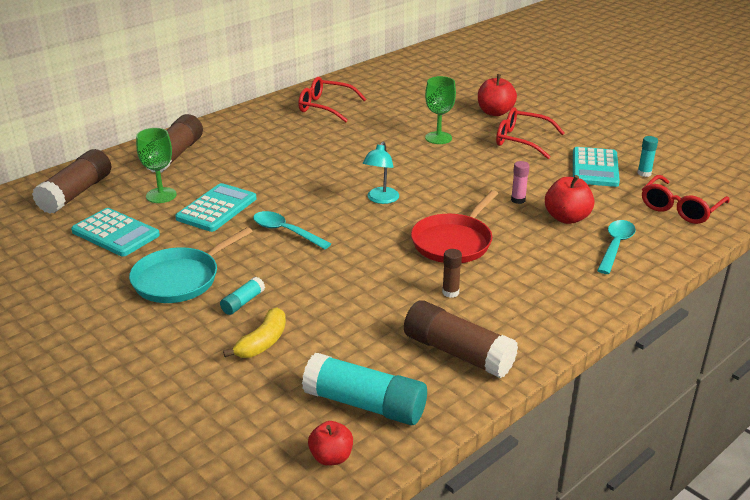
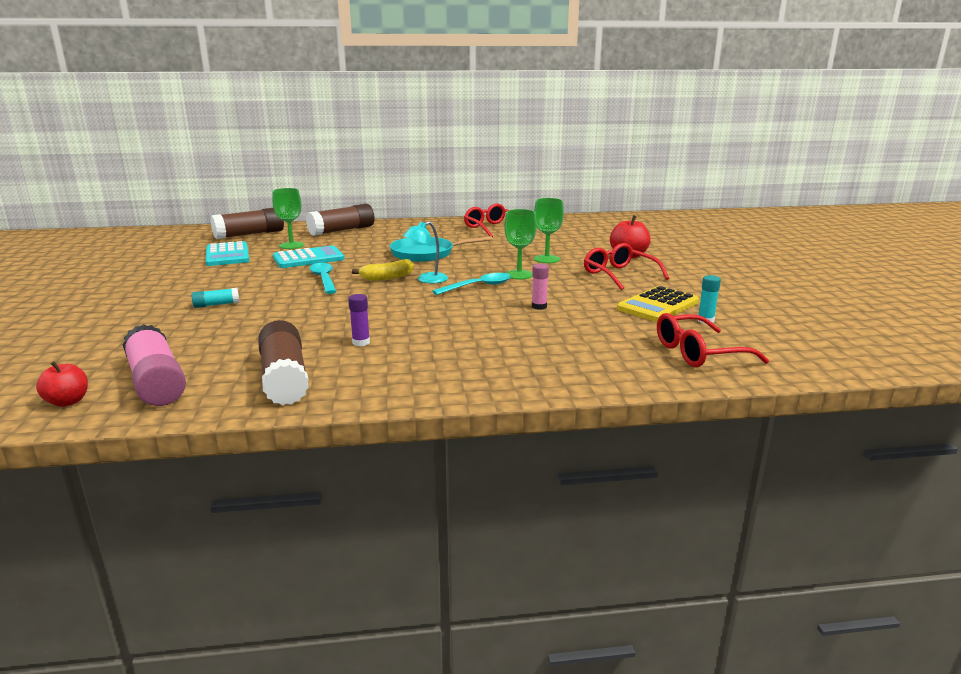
camera: 35 degrees right, 10 degrees down
(180, 279) = (210, 284): turquoise pan -> turquoise pan (426, 254)
(263, 342) = (179, 327): yellow banana -> yellow banana (387, 278)
(365, 404) = (156, 382): turquoise glue stick -> pink glue stick
(446, 166) = (519, 275): none -> green goblet
(450, 292) = (361, 342): brown glue stick -> purple glue stick
(453, 242) = (429, 316): red pan -> none
(567, 218) = (561, 328): red apple -> none
(595, 168) = (658, 305): turquoise calculator -> yellow calculator
(615, 246) = (570, 358): turquoise spoon -> turquoise spoon (478, 286)

